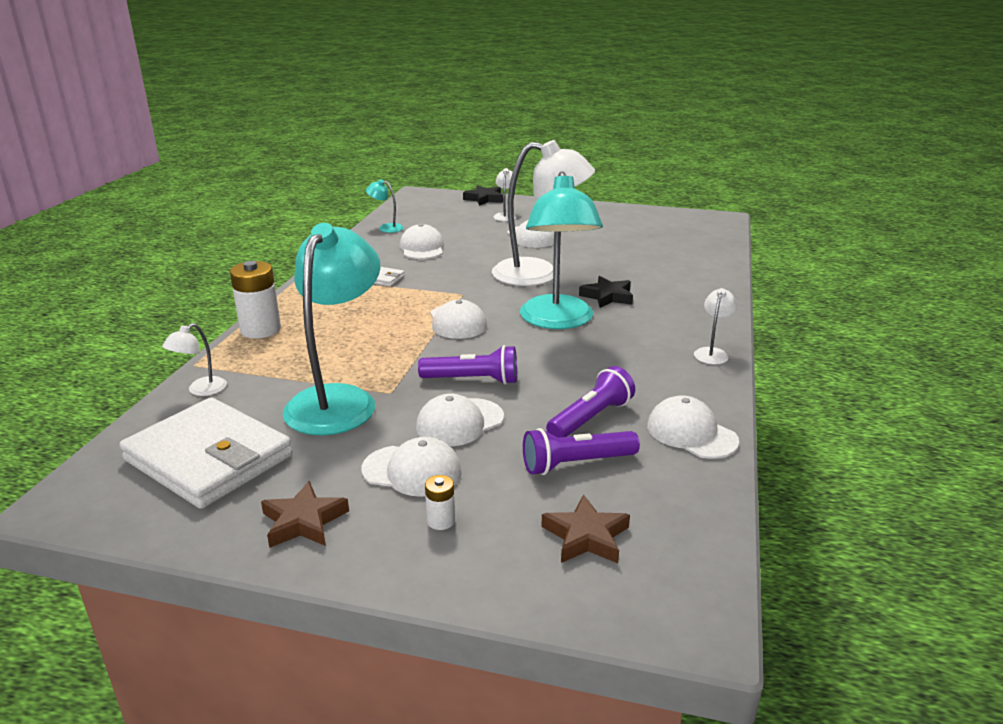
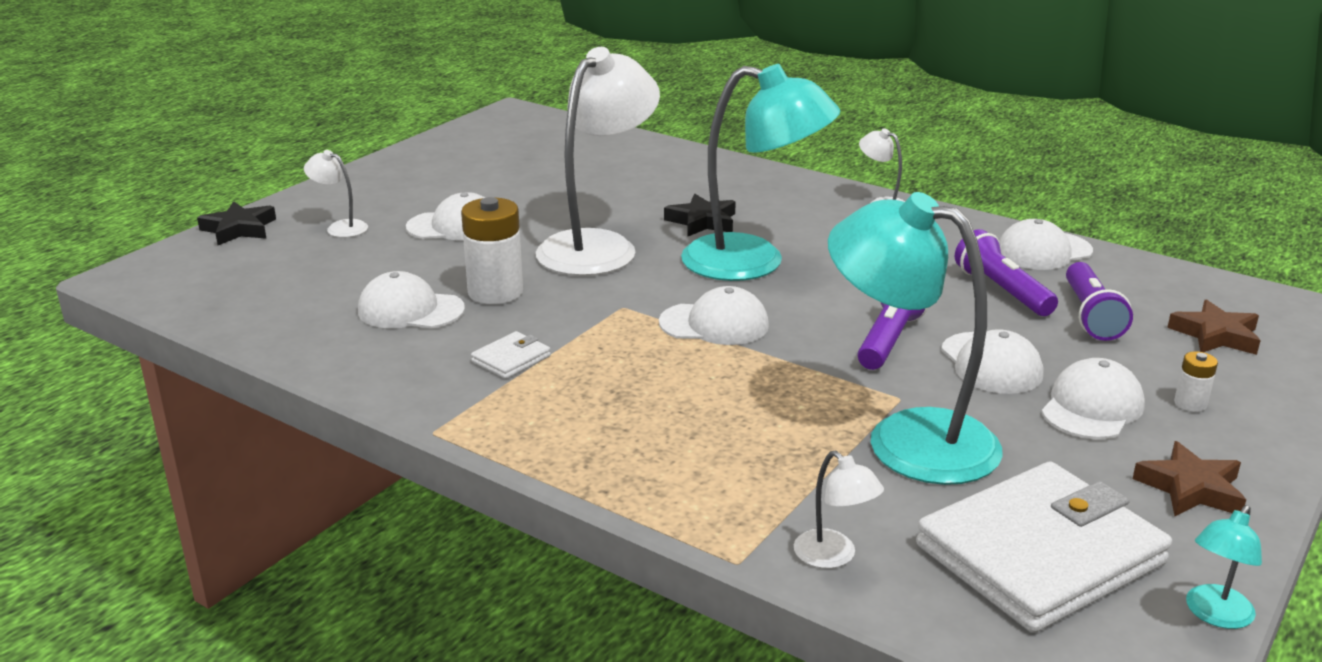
camera: 70 degrees left, 0 degrees up
(260, 330) = (637, 488): white battery -> white battery (495, 292)
(386, 228) = (276, 327): turquoise lamp -> turquoise lamp (1214, 615)

